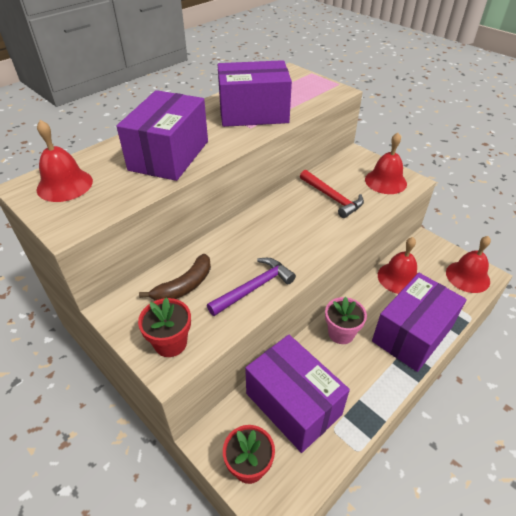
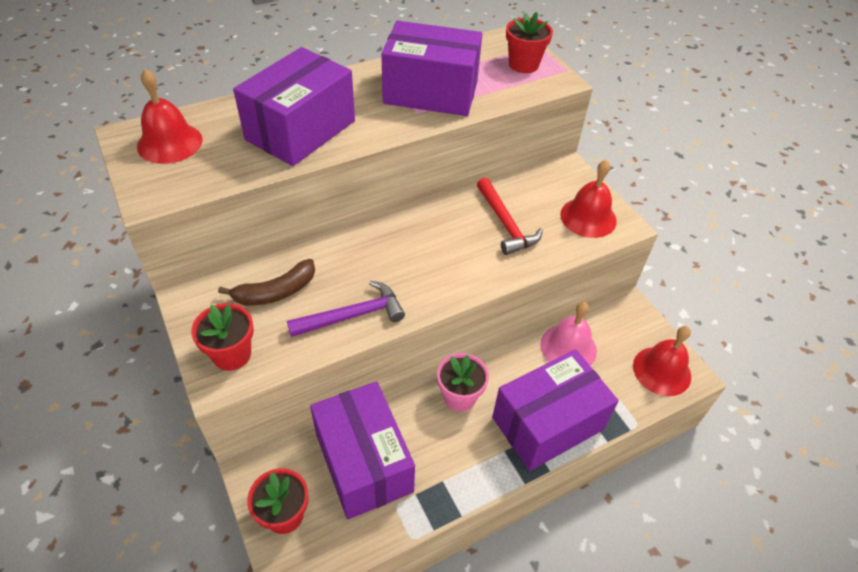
camera: 15 degrees right, 5 degrees up
(308, 85) = (523, 64): none -> red flower pot
(399, 278) = (568, 347): red bell -> pink bell

